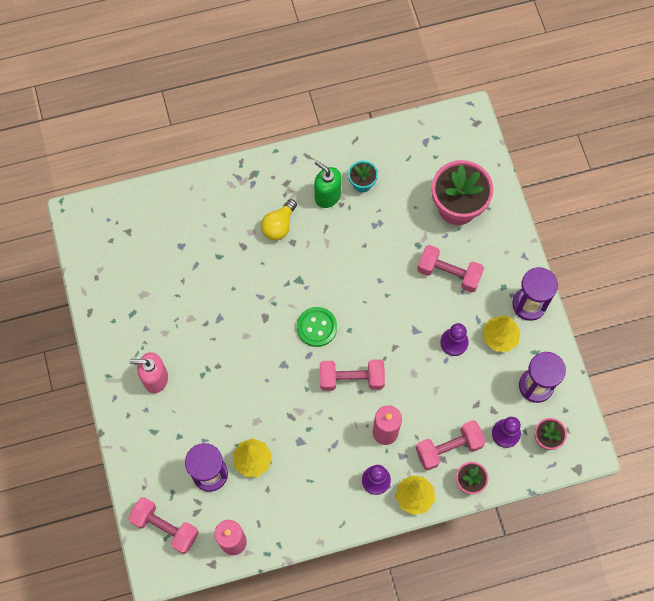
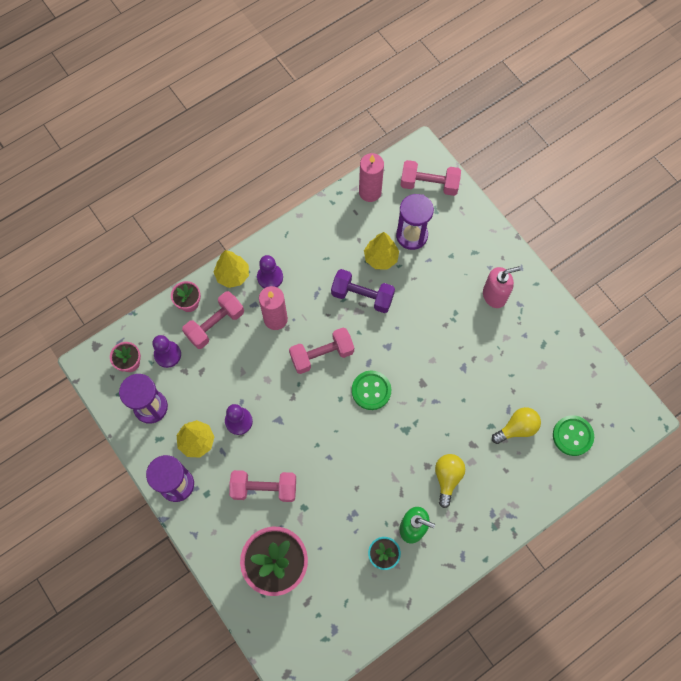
camera: 160 degrees right, 0 degrees up
(149, 222) = (572, 436): none -> green button
(196, 246) = (517, 428): none -> yellow light bulb
(288, 425) = (362, 296): none -> purple dumbbell

